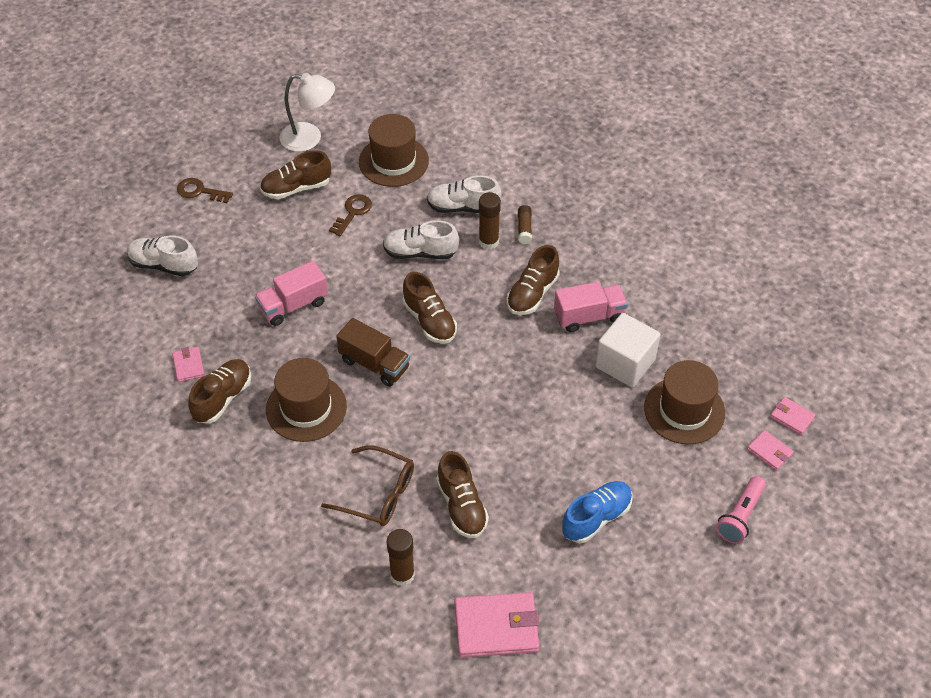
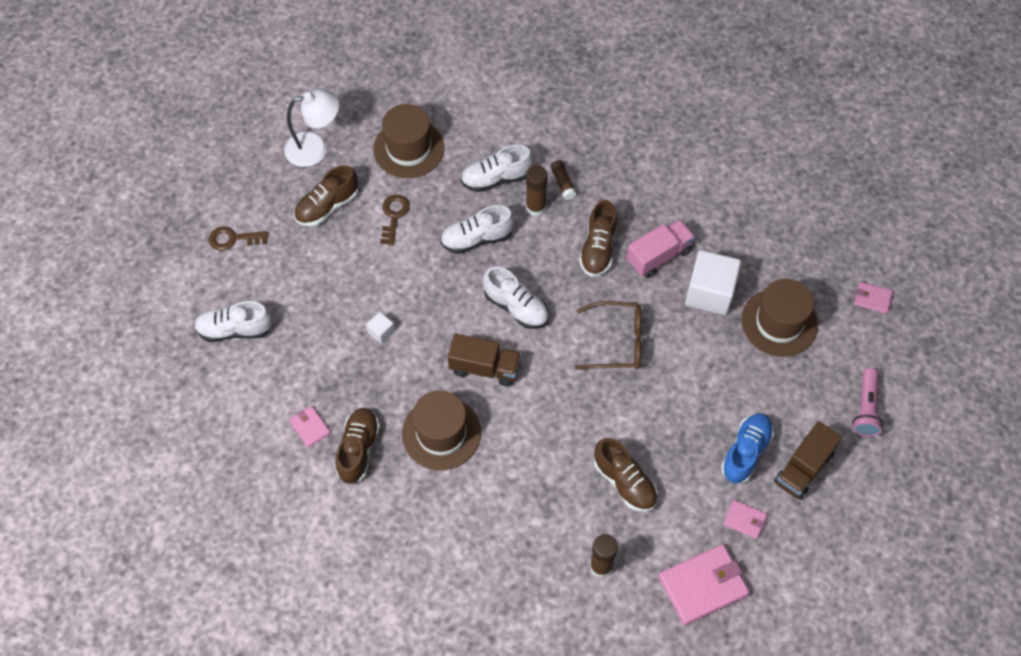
camera: 20 degrees left, 10 degrees up
(293, 305) = (381, 332): pink truck -> white cube
(378, 494) = (545, 495): brown glasses -> brown glasses (617, 341)
(429, 321) = (516, 307): brown shoe -> white shoe
(649, 551) = (803, 468): none -> brown truck
(769, 451) = (866, 338): pink wallet -> pink wallet (744, 520)

